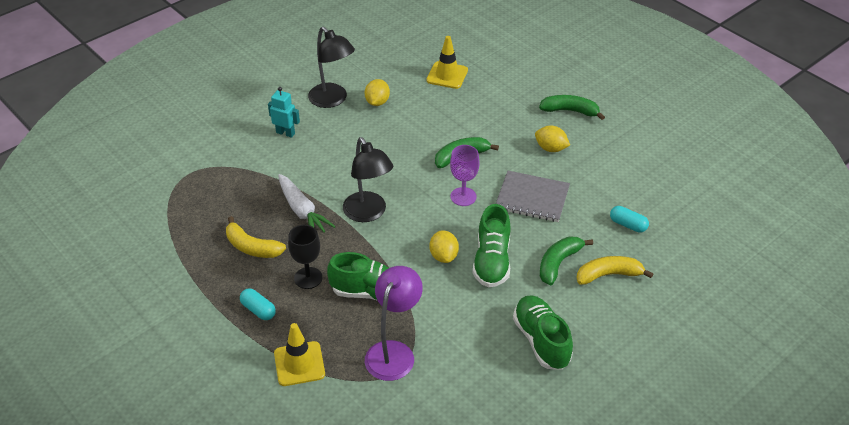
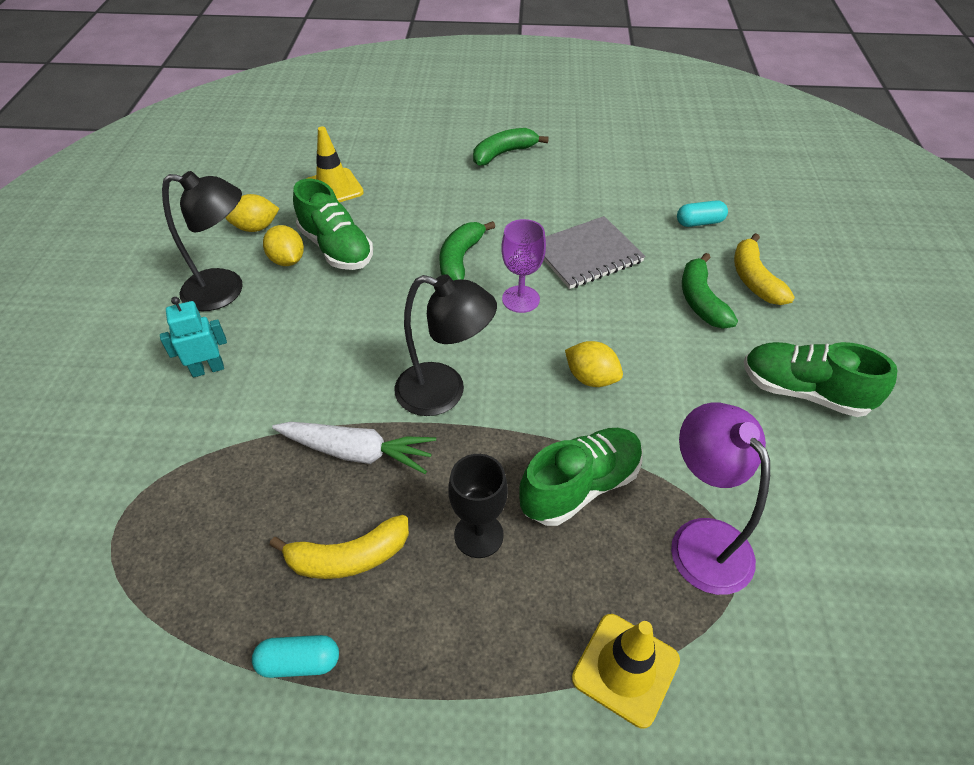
camera: 45 degrees left, 5 degrees up
(258, 310) = (472, 642): turquoise capsule -> turquoise capsule (299, 662)
(492, 261) = (643, 346): green shoe -> green shoe (336, 248)
(551, 148) = (535, 197): yellow lemon -> yellow lemon (256, 228)
(608, 275) = (754, 279): yellow banana -> yellow banana turned 45 degrees counterclockwise

